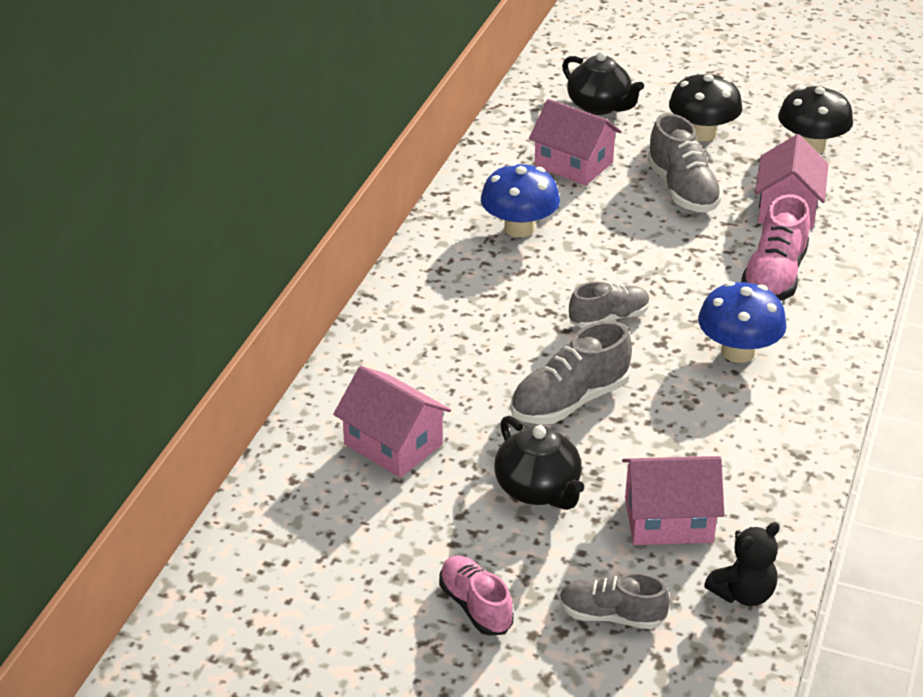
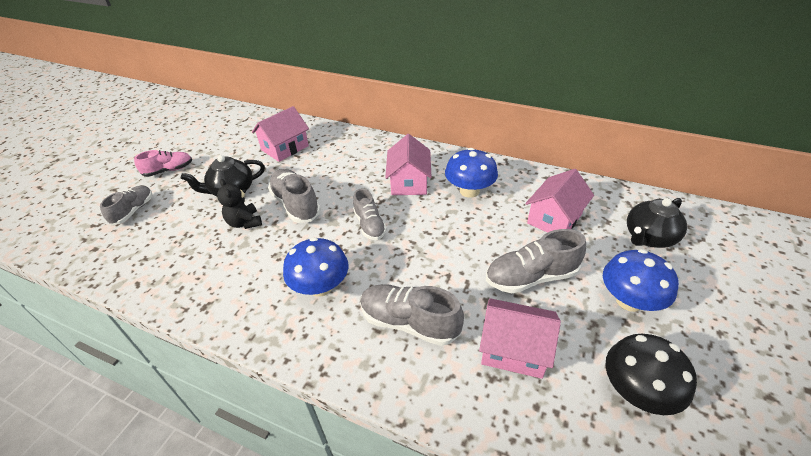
camera: 95 degrees right, 5 degrees up
(668, 520) = (184, 237): pink house -> pink house (409, 182)
(702, 134) = (629, 301): black mushroom -> blue mushroom
(743, 593) = (112, 261): black teddy bear -> black teddy bear (244, 222)
(774, 277) = (409, 323): pink shoe -> grey shoe

